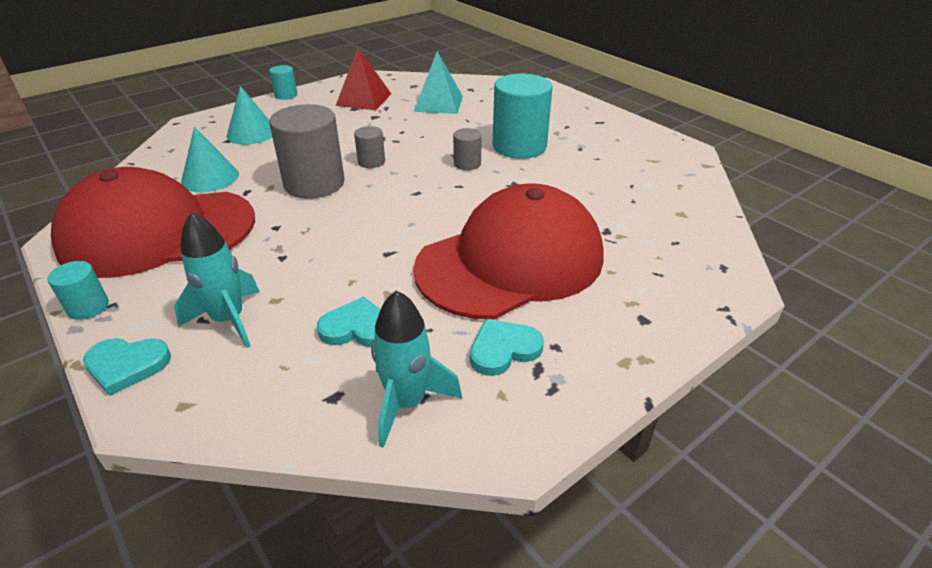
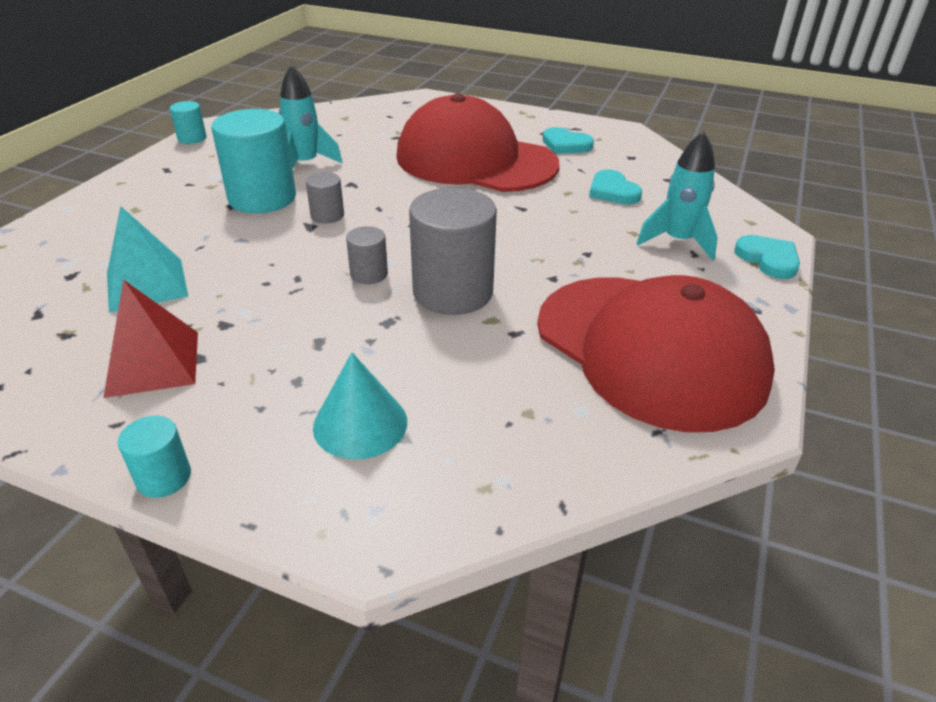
camera: 120 degrees left, 0 degrees up
(88, 307) = (769, 317): turquoise cylinder -> turquoise cylinder (192, 138)
(210, 178) = (518, 382): turquoise cone -> none
(407, 403) = (641, 159): turquoise rocket -> turquoise rocket (305, 164)

